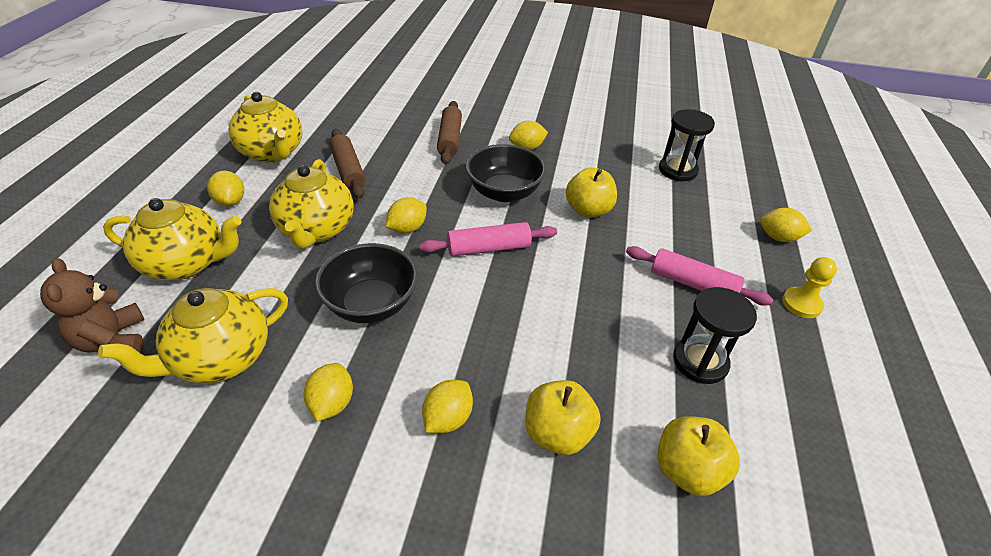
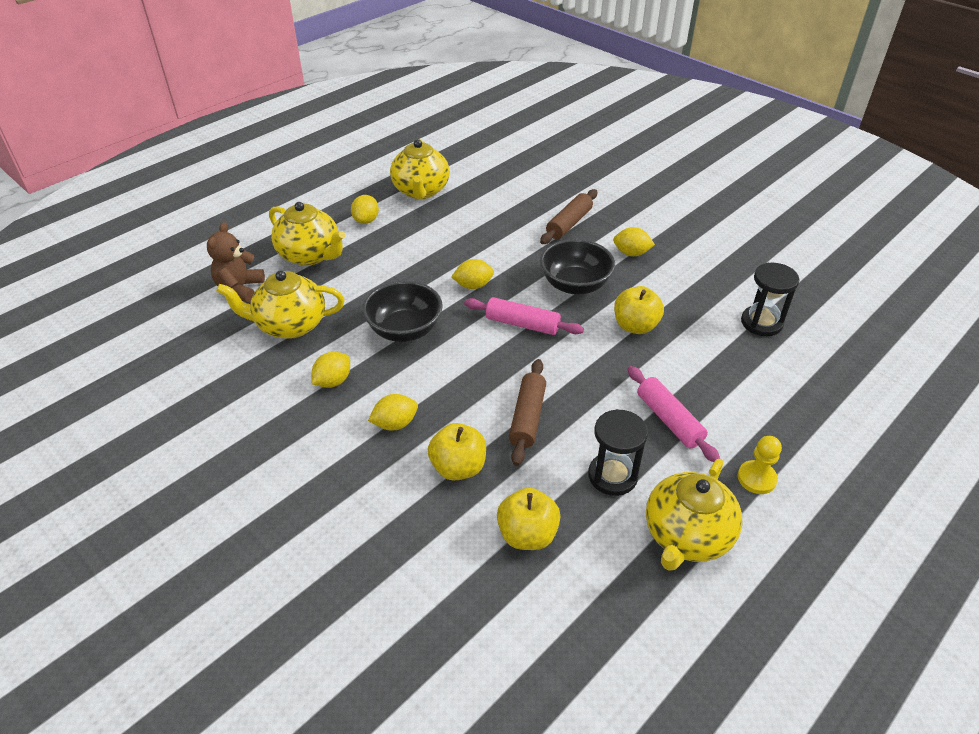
camera: 35 degrees right, 0 degrees up
(317, 230) = (408, 262): yellow teapot -> yellow teapot (686, 536)
(348, 170) = (465, 224): brown rolling pin -> brown rolling pin (527, 417)
(778, 237) = (800, 419): yellow lemon -> none

